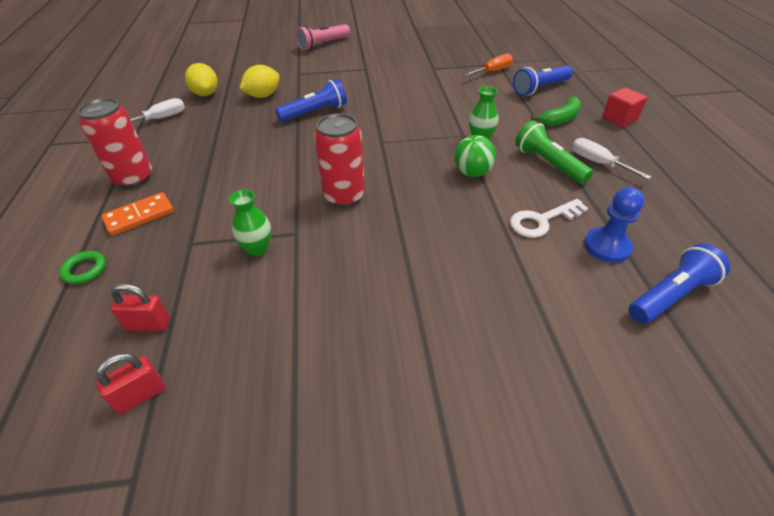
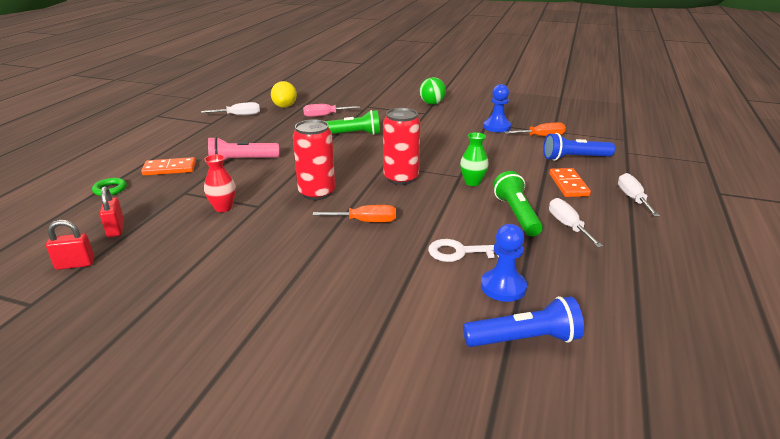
camera: 25 degrees right, 15 degrees down
(133, 178) = (187, 146): red can -> red can (401, 178)
(148, 324) = (116, 229): red padlock -> red padlock turned 45 degrees clockwise
(257, 248) = (223, 208): green vase -> red vase
(263, 96) = (324, 115): yellow lemon -> pink screwdriver
(315, 112) = (352, 134): blue flashlight -> green flashlight
(323, 44) = (408, 90): pink flashlight -> pink flashlight (242, 161)
(425, 216) = (365, 221): none -> orange screwdriver
(446, 70) = (497, 127): none -> blue pawn
(472, 173) = (438, 203): green ball -> green ball (432, 103)
(560, 119) = (568, 185): green banana -> orange domino
(619, 119) = (632, 198): red cube -> white screwdriver

